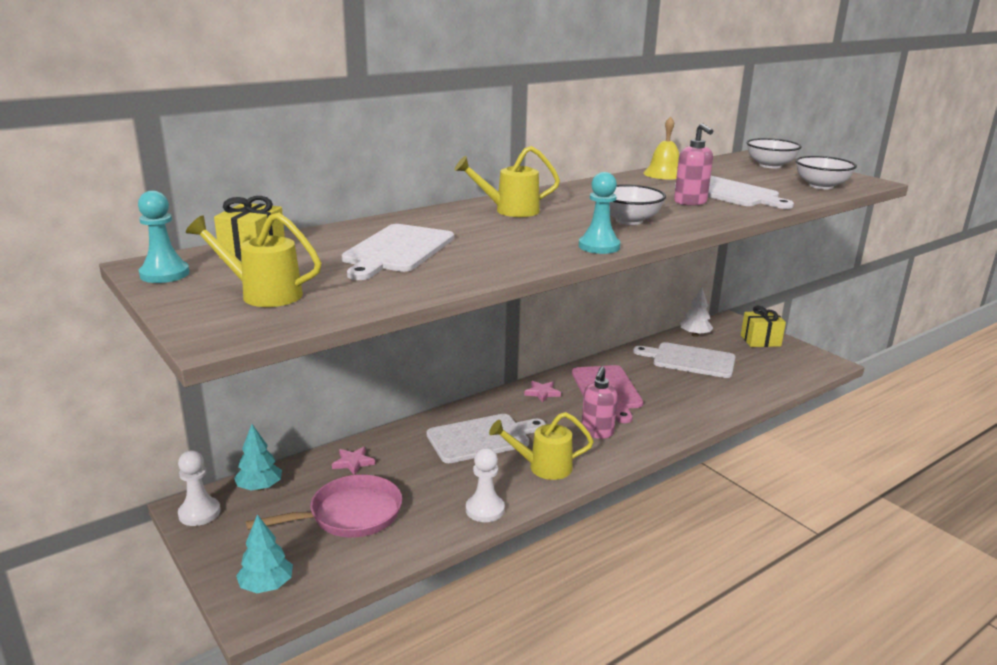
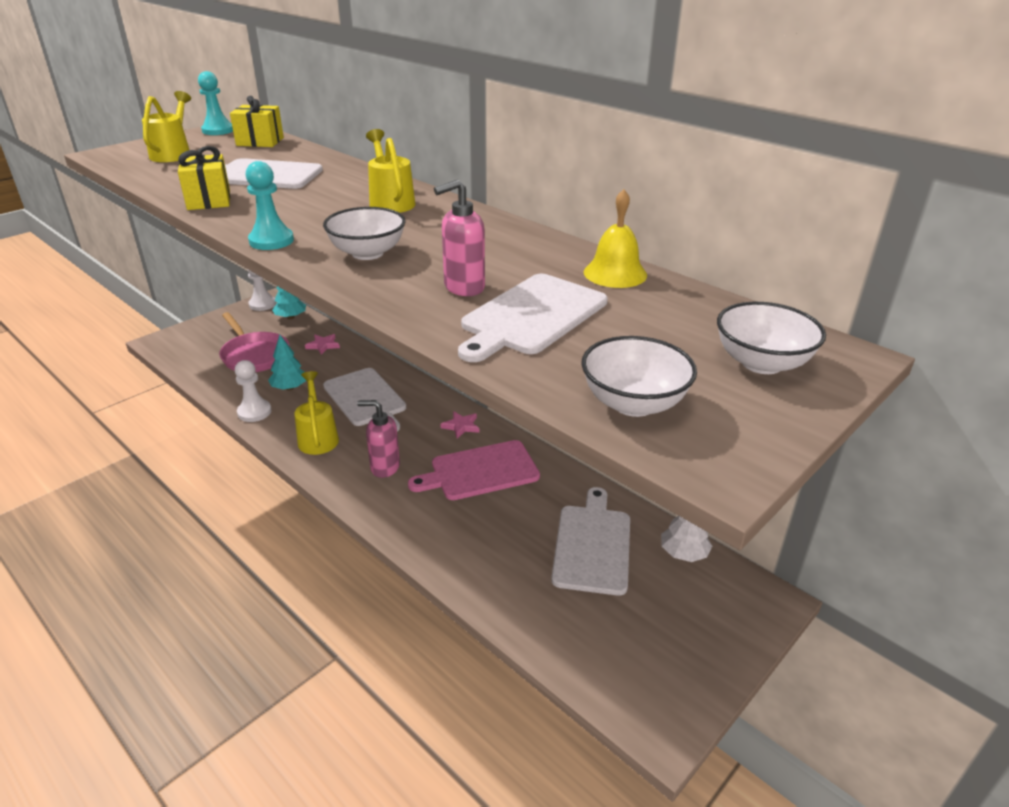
camera: 80 degrees right, 10 degrees up
(266, 586) = (183, 340): turquoise tree -> turquoise tree (289, 388)
(760, 341) = (706, 634): yellow gift -> yellow gift (209, 200)

